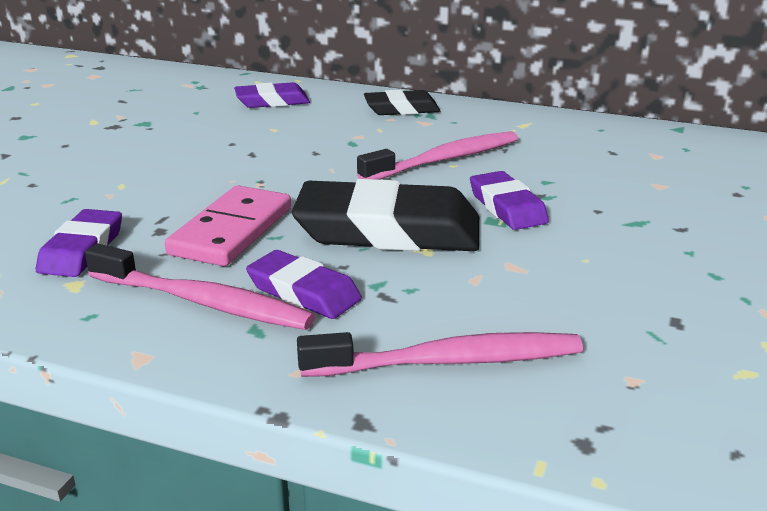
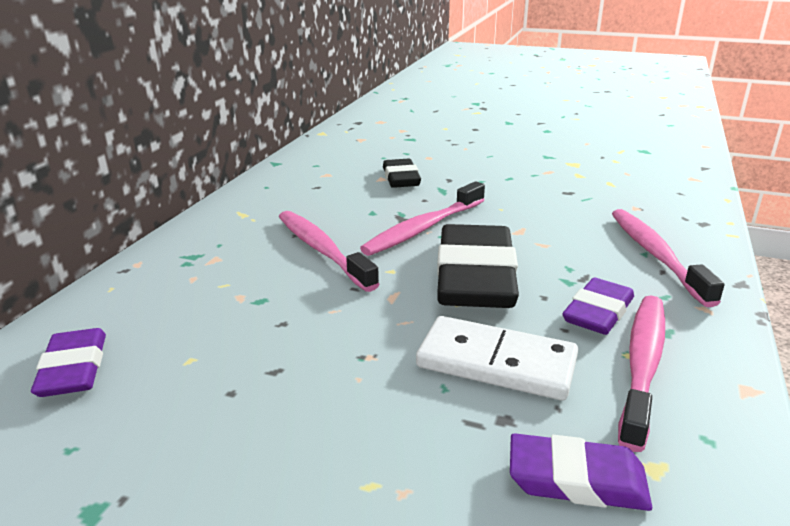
camera: 90 degrees left, 0 degrees up
(232, 231) = (496, 362): pink domino -> white domino
(401, 109) = (167, 271): black eraser -> black eraser (401, 178)
(507, 207) = (423, 228): purple eraser -> pink toothbrush

